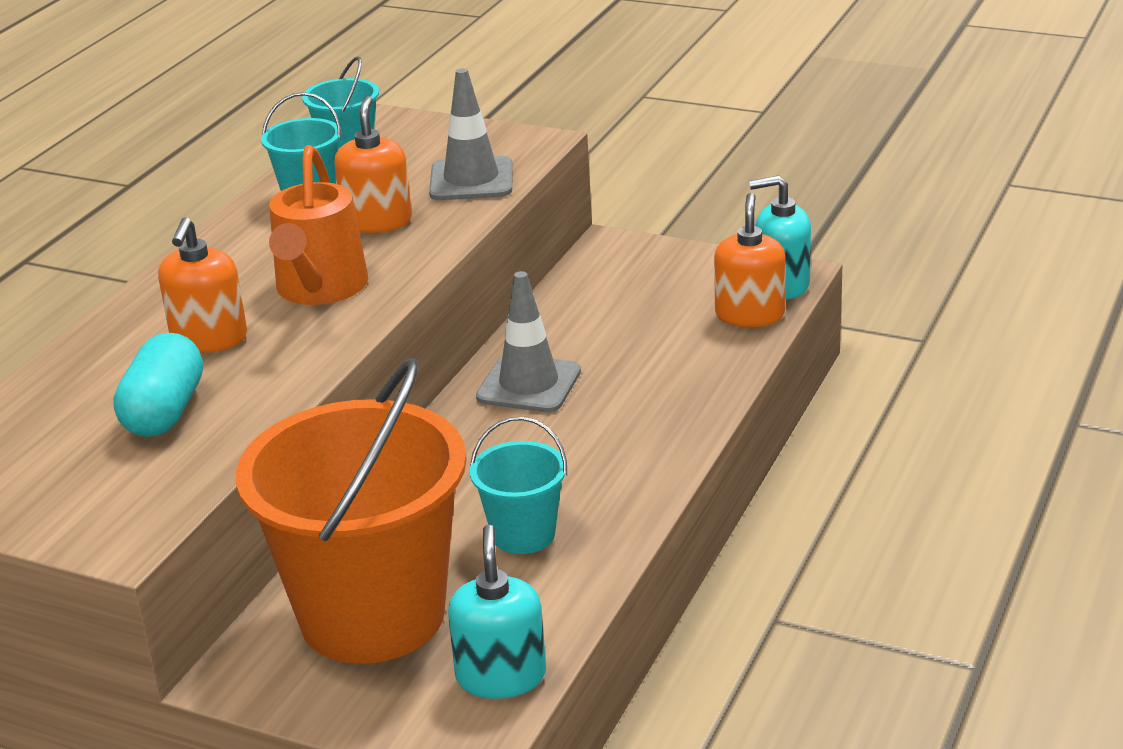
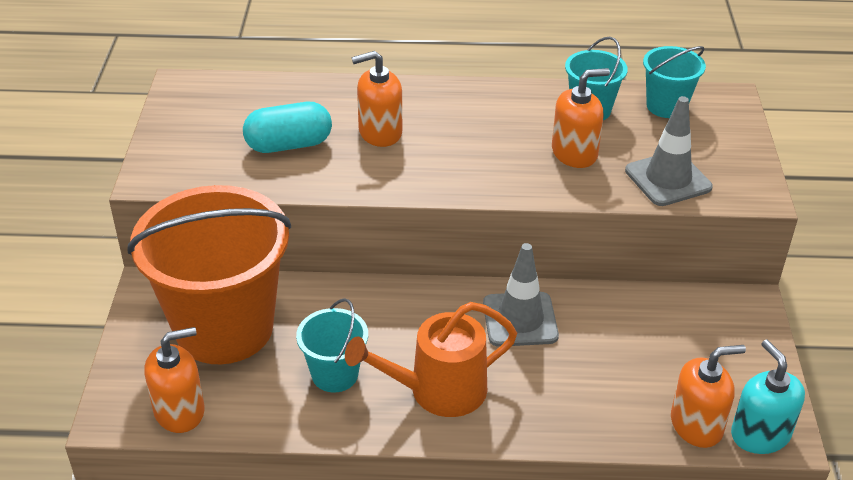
camera: 65 degrees right, 10 degrees up
(320, 289) = (466, 157): orange watering can -> orange watering can (438, 390)
(501, 676) = (179, 411): turquoise soap dispenser -> orange soap dispenser

